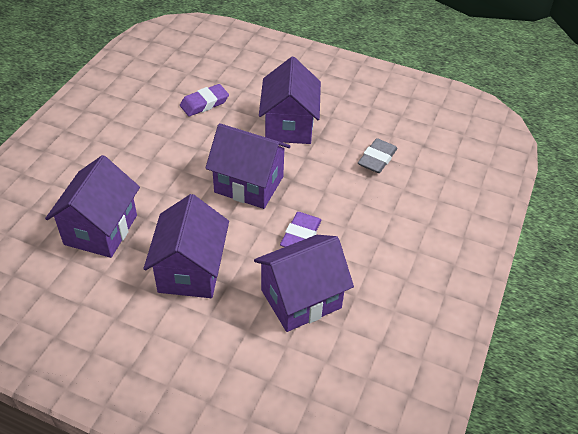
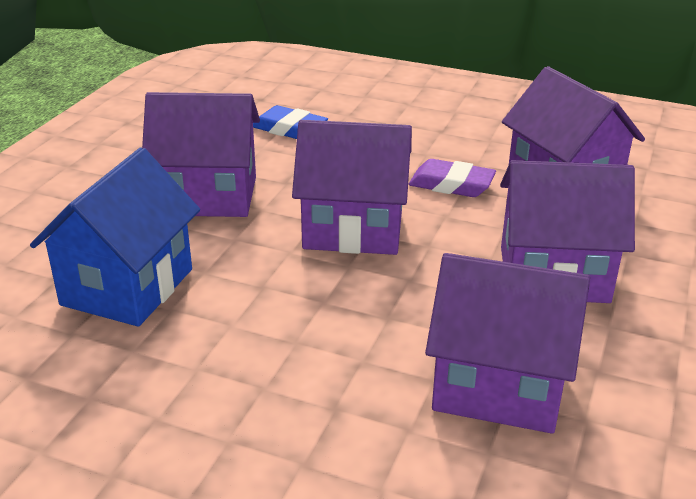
camera: 90 degrees left, 15 degrees down
(204, 103) = (127, 287): purple eraser -> blue house
(249, 184) = (353, 229): purple house -> purple house turned 75 degrees clockwise
(377, 159) = (289, 129): grey eraser -> blue eraser

